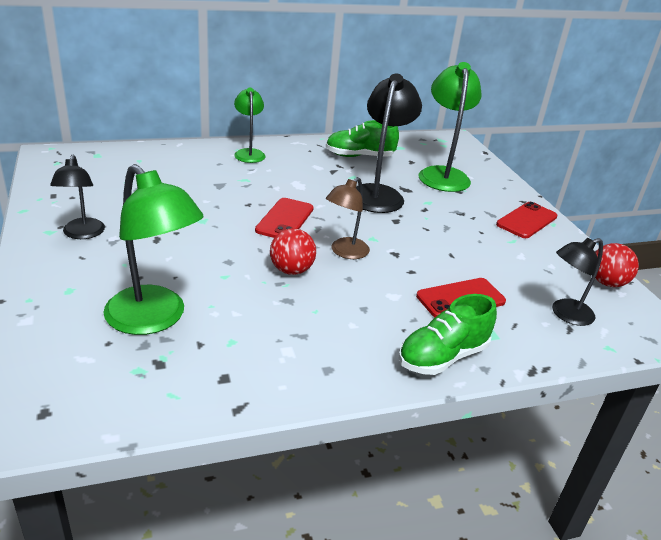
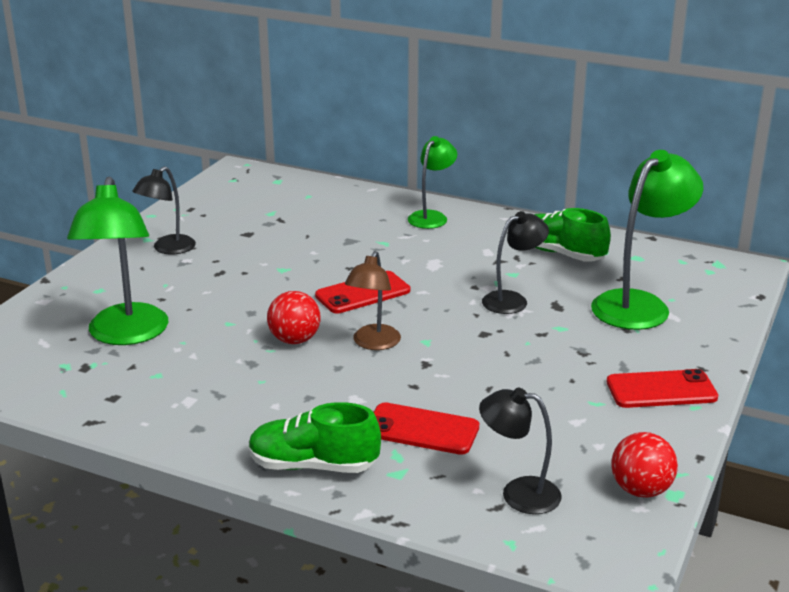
camera: 45 degrees right, 5 degrees down
(345, 252) = (373, 343): brown lamp -> brown lamp turned 60 degrees counterclockwise
(378, 193) = (512, 300): black lamp -> black lamp, size x0.60

